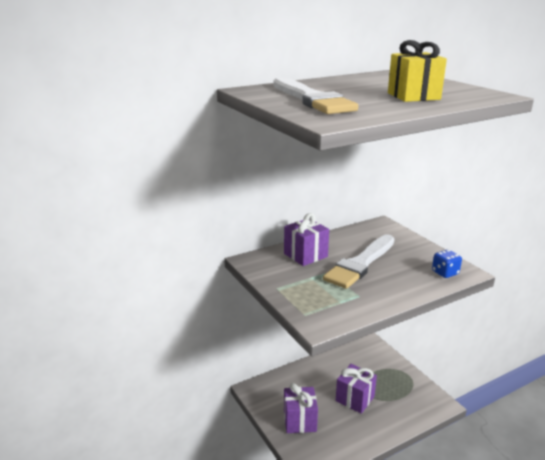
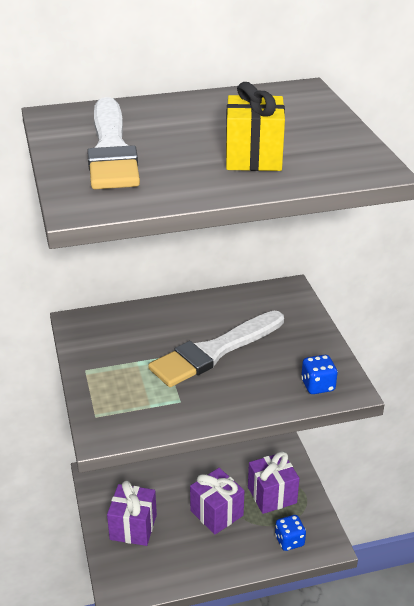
camera: 15 degrees right, 10 degrees up
(305, 255) = (152, 325): purple gift -> purple gift (272, 495)
(415, 407) = (289, 541): none -> blue dice

